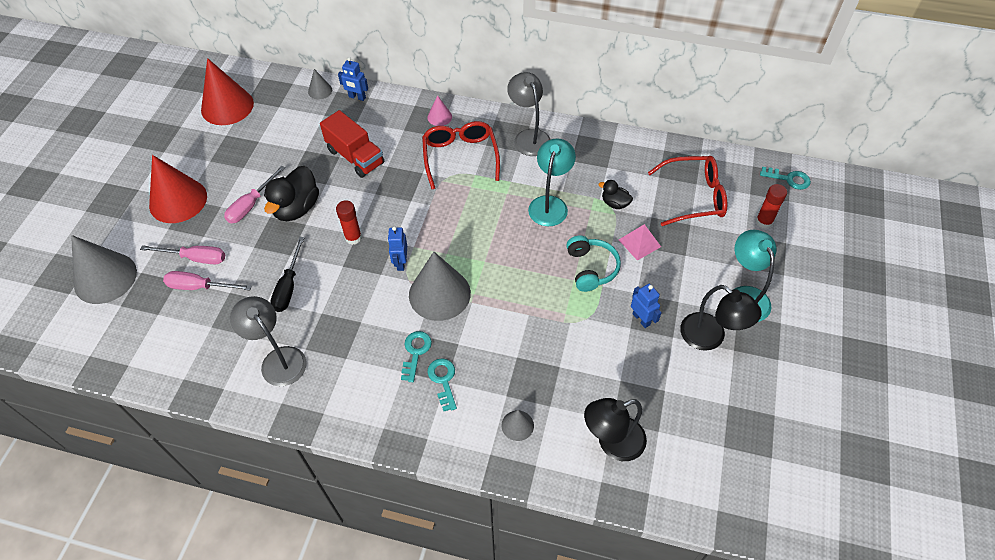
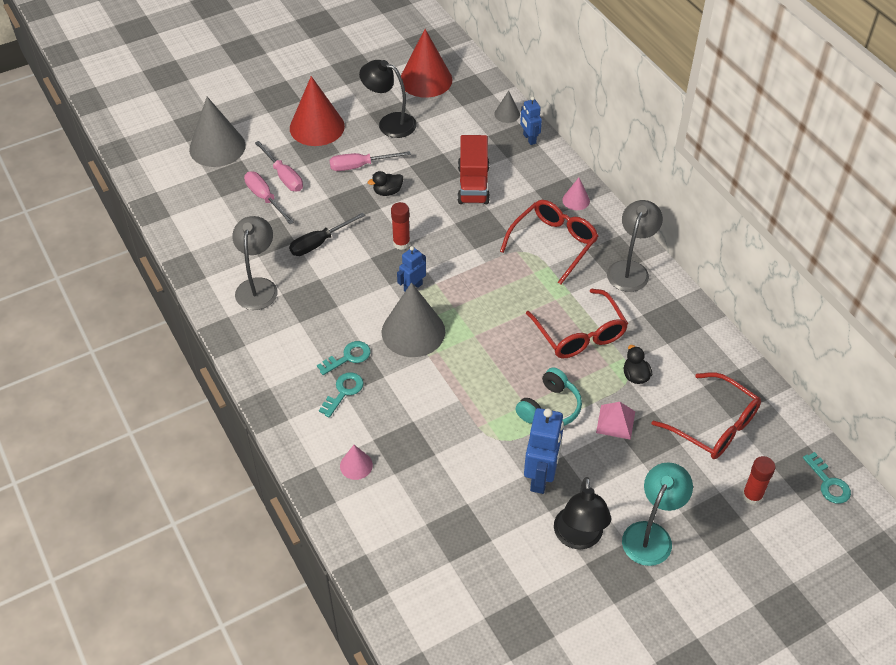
camera: 45 degrees right, 5 degrees down
(296, 208) = (387, 192): black duck -> black duck, size x0.53
(517, 425) = (356, 465): grey cone -> pink cone
(550, 204) = (580, 334): turquoise lamp -> red glasses
(612, 443) = (406, 537): black lamp -> black lamp (390, 123)
(641, 319) = (541, 477): blue robot -> blue robot, size x1.71

